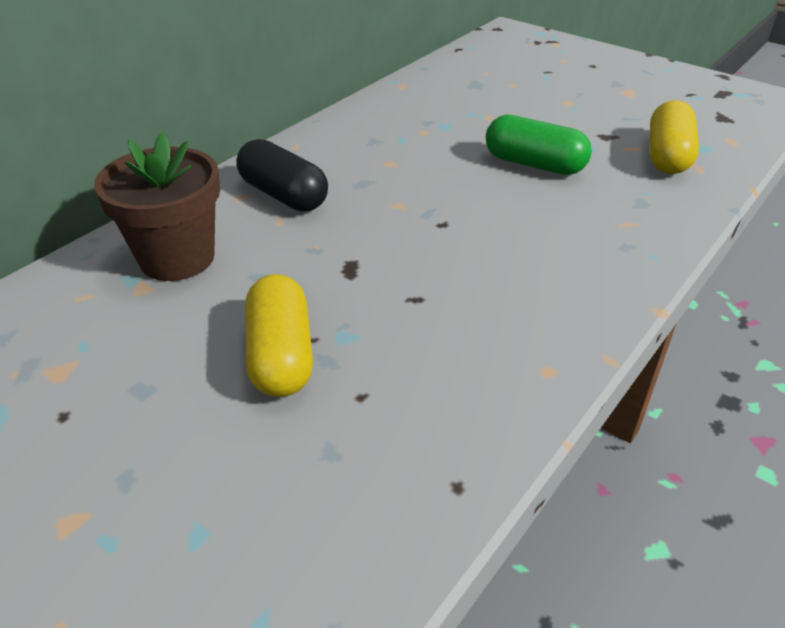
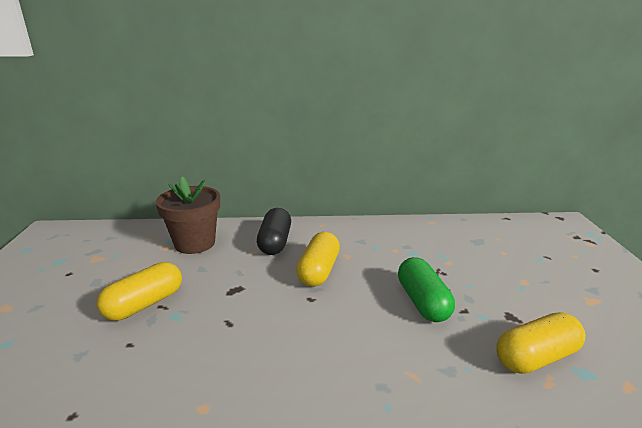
camera: 50 degrees right, 15 degrees down
(396, 194) = (319, 271): none -> yellow capsule

